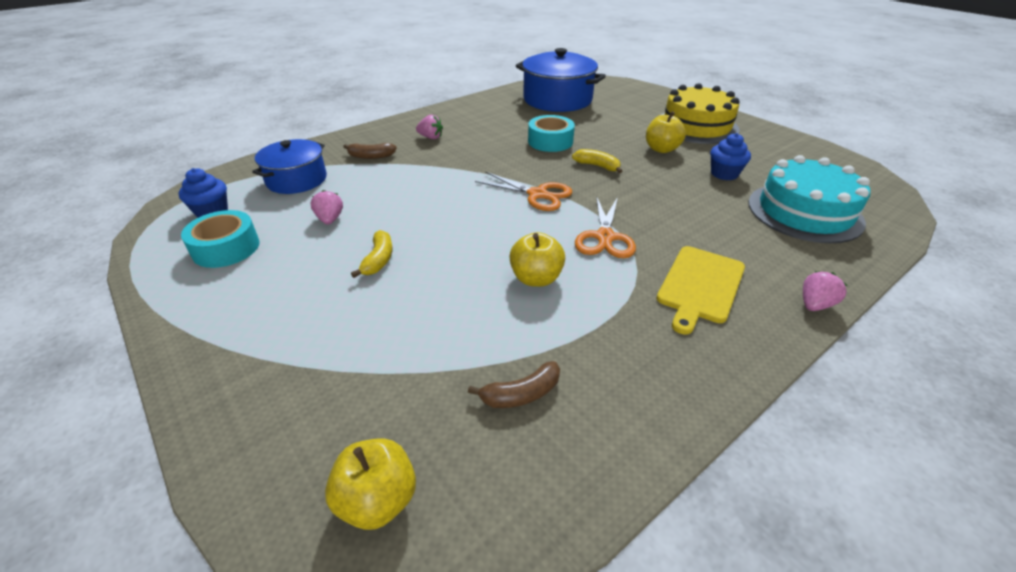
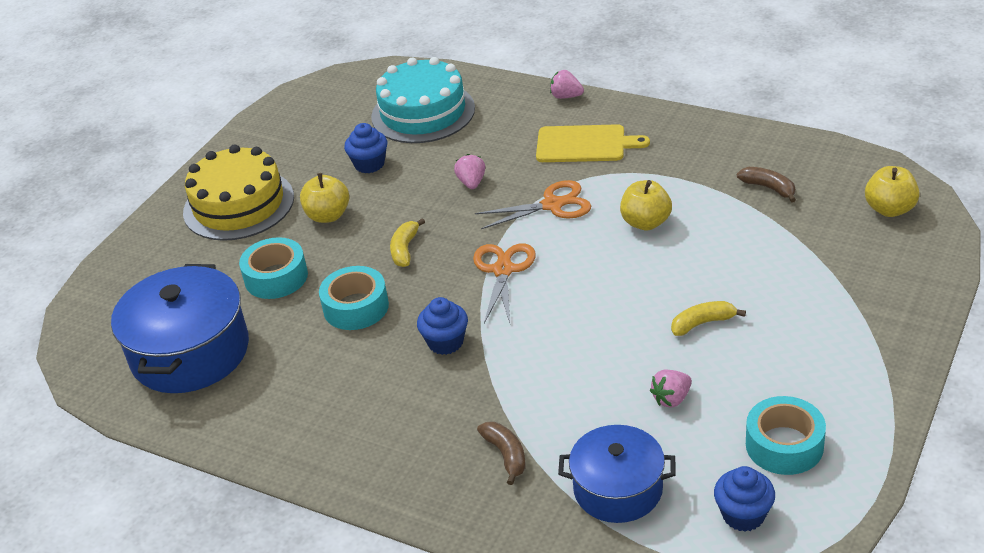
camera: 110 degrees left, 0 degrees up
(430, 137) = (409, 425): pink strawberry -> pink strawberry (471, 183)
(485, 160) = (445, 342): none -> blue cupcake
(604, 126) = (276, 277): none -> turquoise tape

